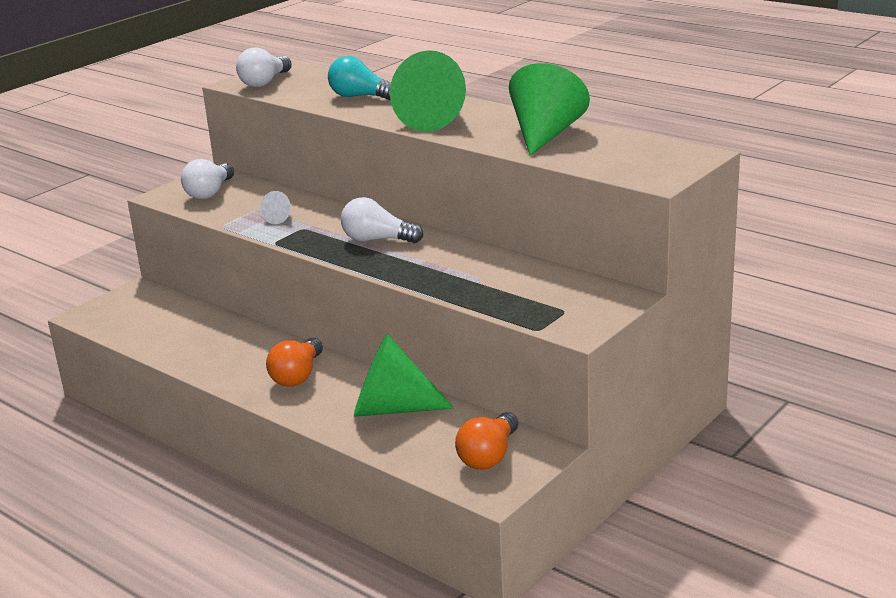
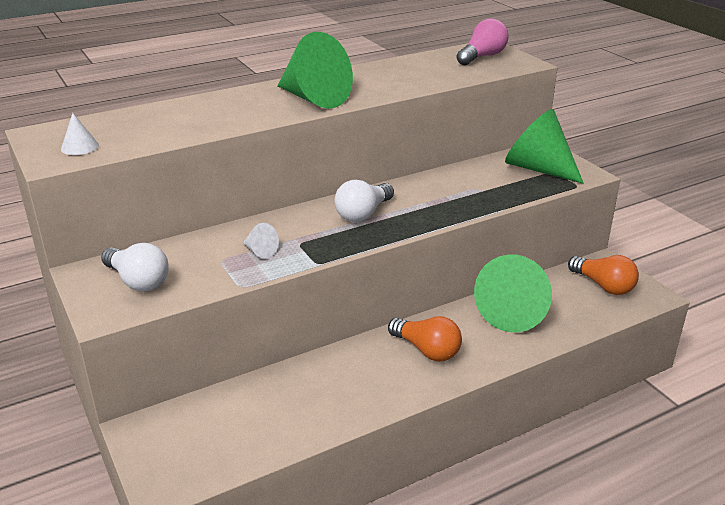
camera: 70 degrees left, 5 degrees up
(265, 82) = (79, 147): white light bulb -> white cone
(360, 97) = (205, 114): turquoise light bulb -> none
(545, 134) = (399, 73): green cone -> green cone (538, 168)
(651, 158) = (482, 57): none -> pink light bulb

